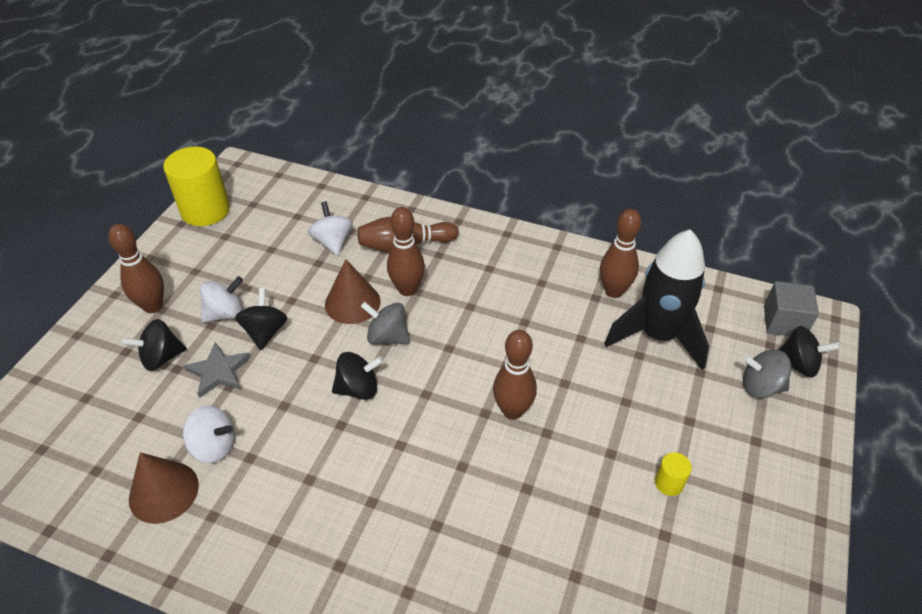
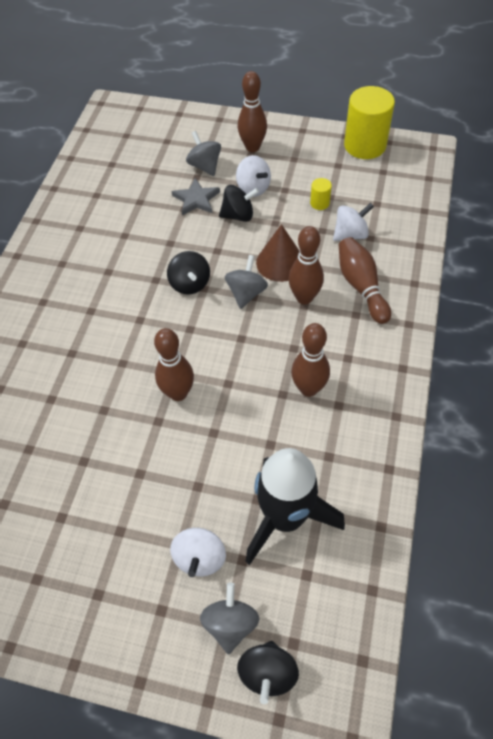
camera: 85 degrees right, 10 degrees up
(161, 358) = (205, 166): black spinning top -> grey spinning top
(163, 492) = (96, 200): brown cone -> none
(214, 446) = (132, 214): white spinning top -> white spinning top (200, 558)
(614, 291) = (341, 474): brown bowling pin -> brown bowling pin (308, 388)
(669, 483) = (111, 522): yellow cylinder -> yellow cylinder (319, 203)
(784, 322) = (332, 666): grey cube -> none

